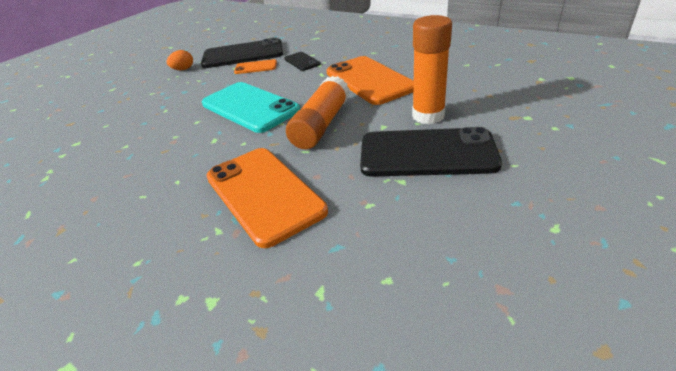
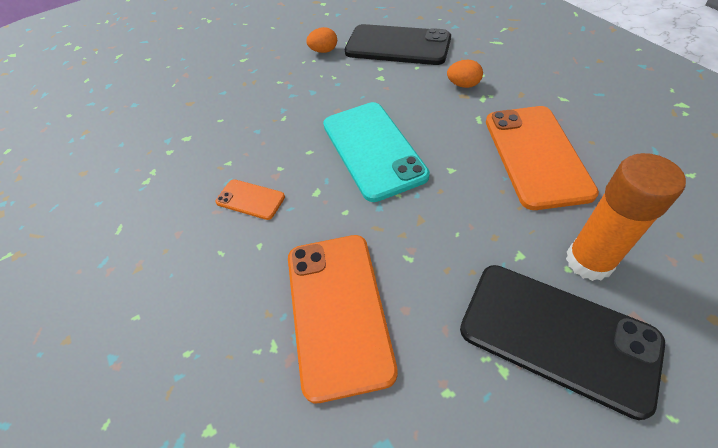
camera: 25 degrees right, 15 degrees up
(256, 67) = (404, 76): orange phone -> orange phone (250, 199)
(302, 61) = (463, 85): black phone -> orange egg
(321, 125) = (444, 218): orange glue stick -> none

